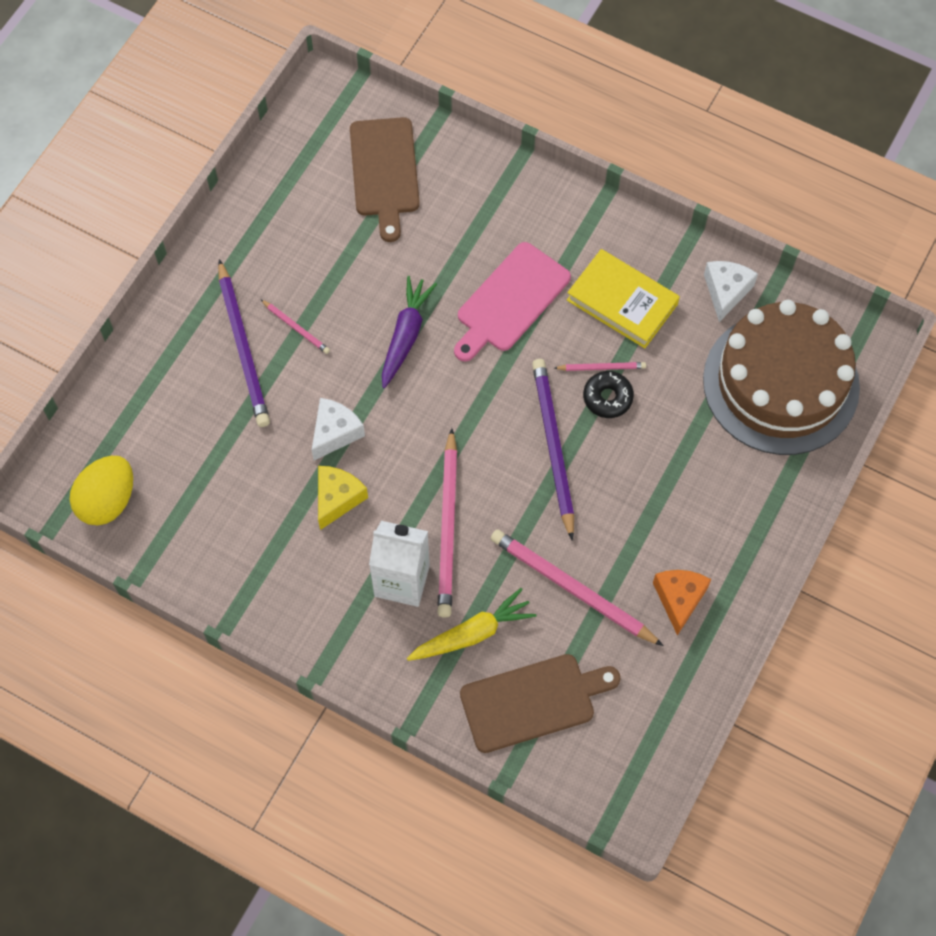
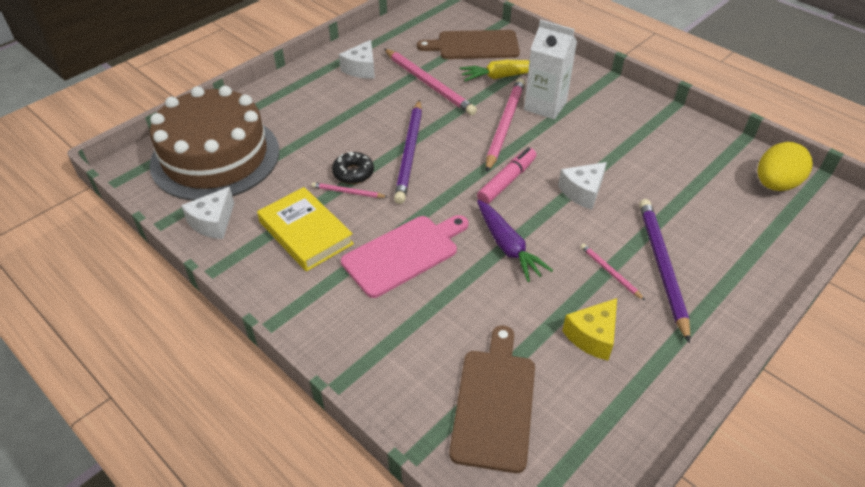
camera: 165 degrees left, 20 degrees down
(337, 499) = (586, 154): yellow cheese -> yellow cheese (592, 336)
(405, 335) = (507, 246): purple carrot -> purple carrot turned 60 degrees counterclockwise
(425, 428) = (507, 181): none -> pink marker
(679, 599) = (361, 69): orange cheese -> white cheese

